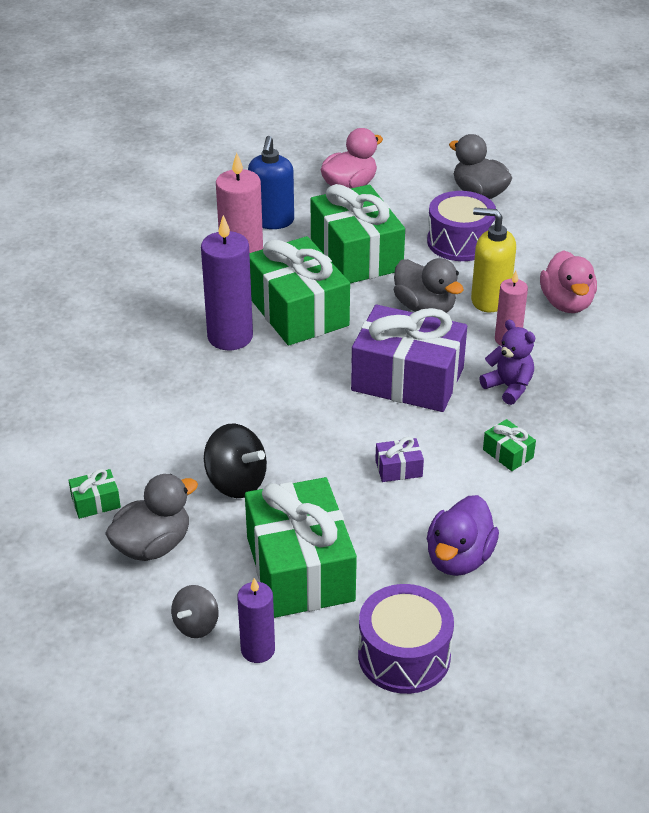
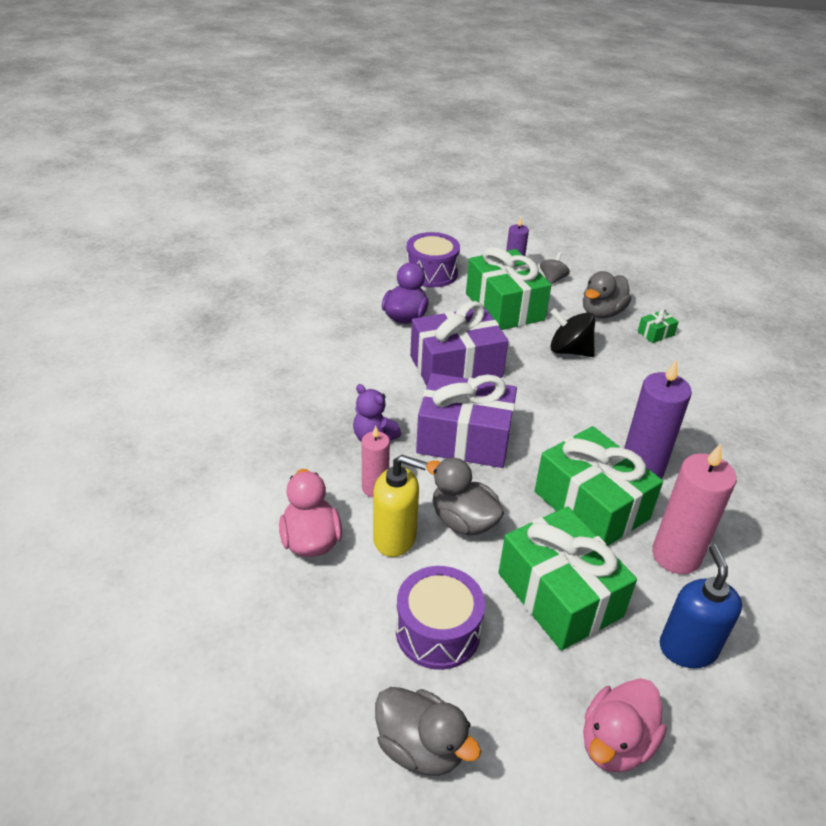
camera: 170 degrees right, 0 degrees up
(398, 468) = (456, 366): purple gift -> purple gift, size x2.48
(508, 453) = (374, 382): green gift -> none

